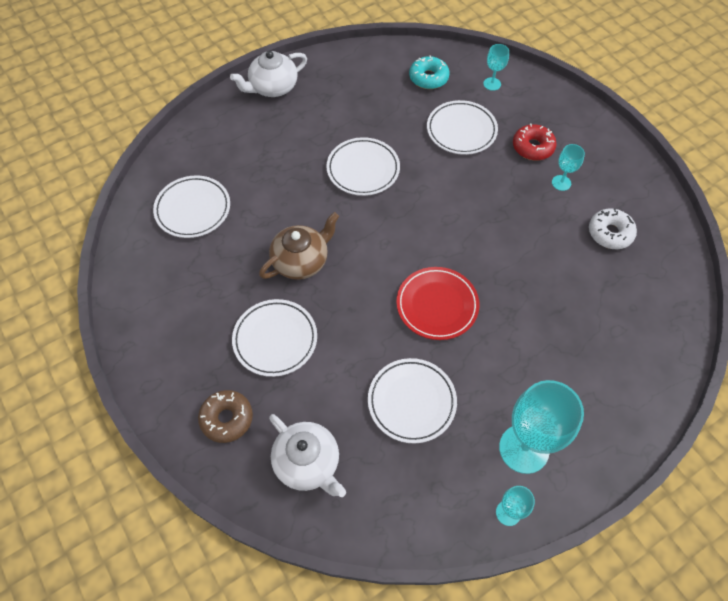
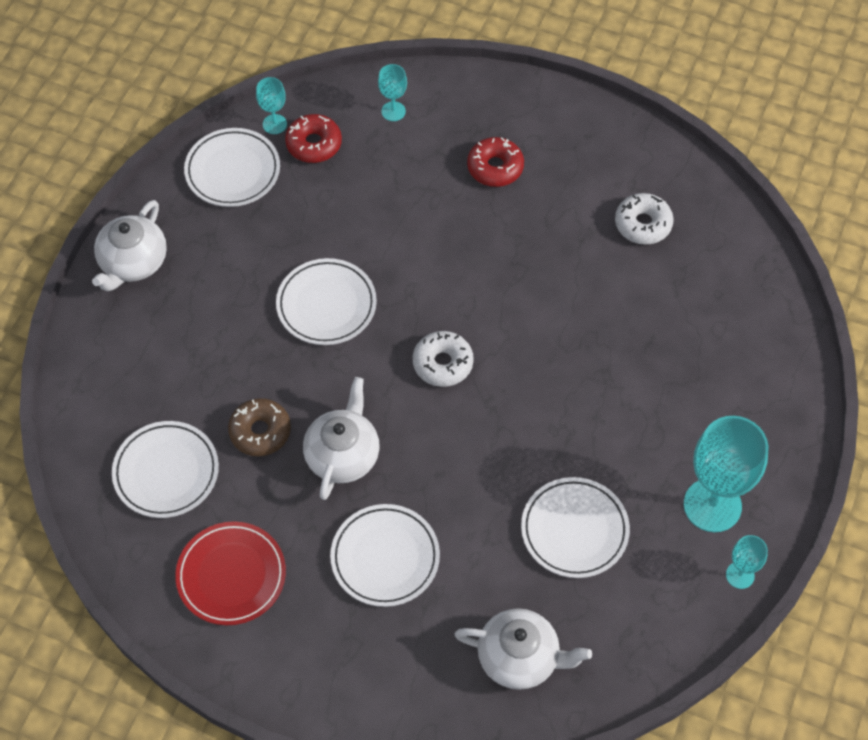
camera: 35 degrees left, 0 degrees up
(227, 419) = (402, 671): brown donut -> brown donut (260, 432)
(301, 261) = (343, 454): brown teapot -> white teapot
(407, 243) = (442, 363): none -> white donut
(428, 78) = (314, 144): turquoise donut -> red donut
(437, 305) = (525, 413): red plate -> red plate (231, 575)
(461, 130) = (402, 191): white plate -> white plate (233, 171)
(561, 183) = (554, 194): turquoise goblet -> turquoise goblet (274, 124)

